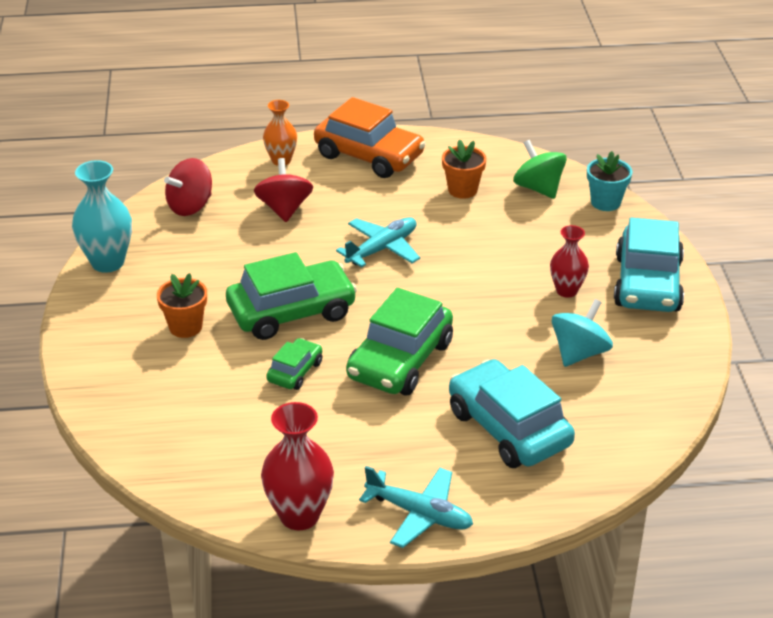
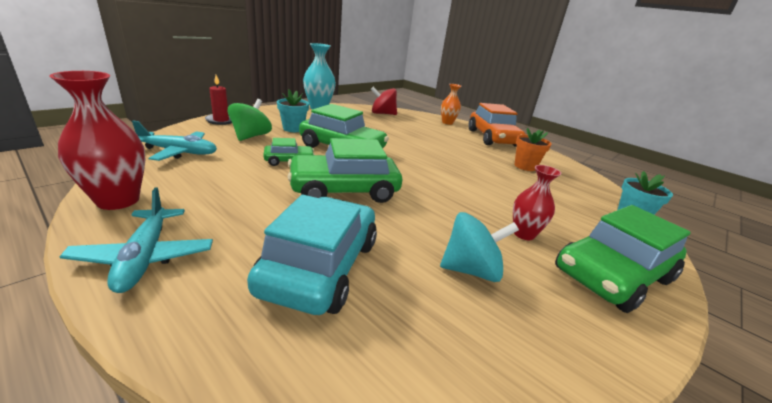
camera: 45 degrees right, 10 degrees down
(94, 385) = (221, 120): none -> red candle
(185, 327) = (293, 129): orange flower pot -> turquoise flower pot
(284, 209) = (417, 130): red spinning top -> none
(382, 249) = (435, 158): turquoise plane -> turquoise plane (179, 152)
(538, 188) = (581, 188): green spinning top -> green spinning top (251, 136)
(647, 284) = (612, 275): turquoise car -> green car

